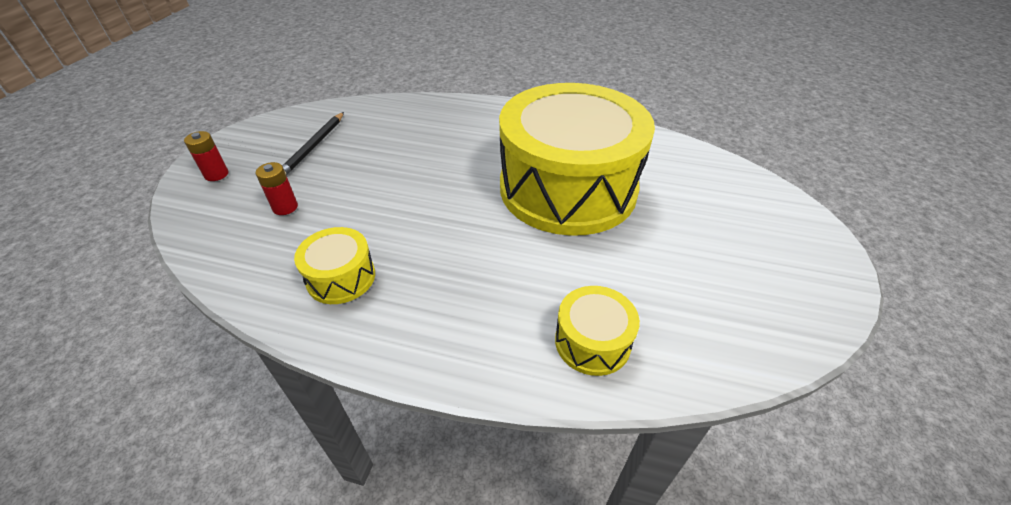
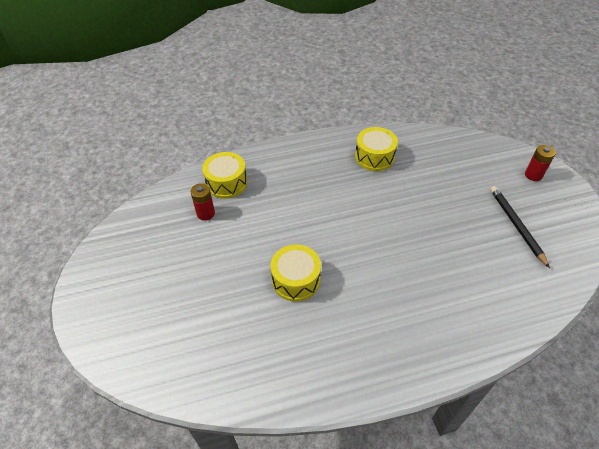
camera: 150 degrees right, 5 degrees up
(285, 207) = (458, 176): red battery -> red battery (206, 213)
(567, 188) = (296, 280): yellow drum -> yellow drum, size x0.41

